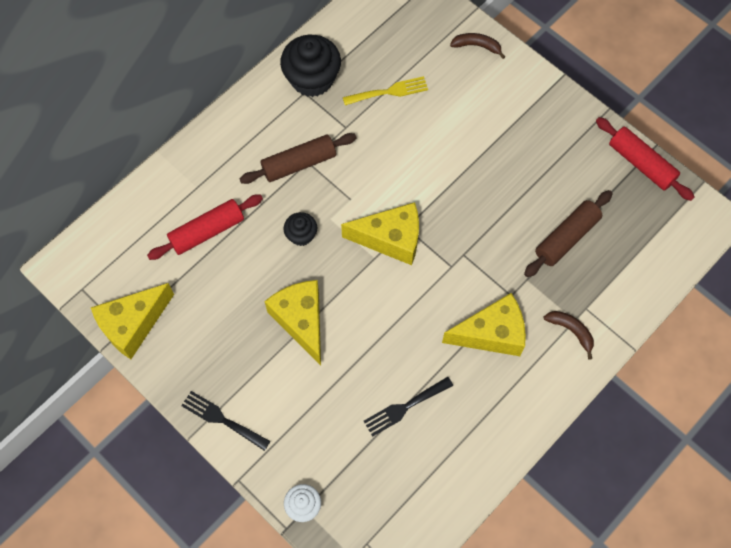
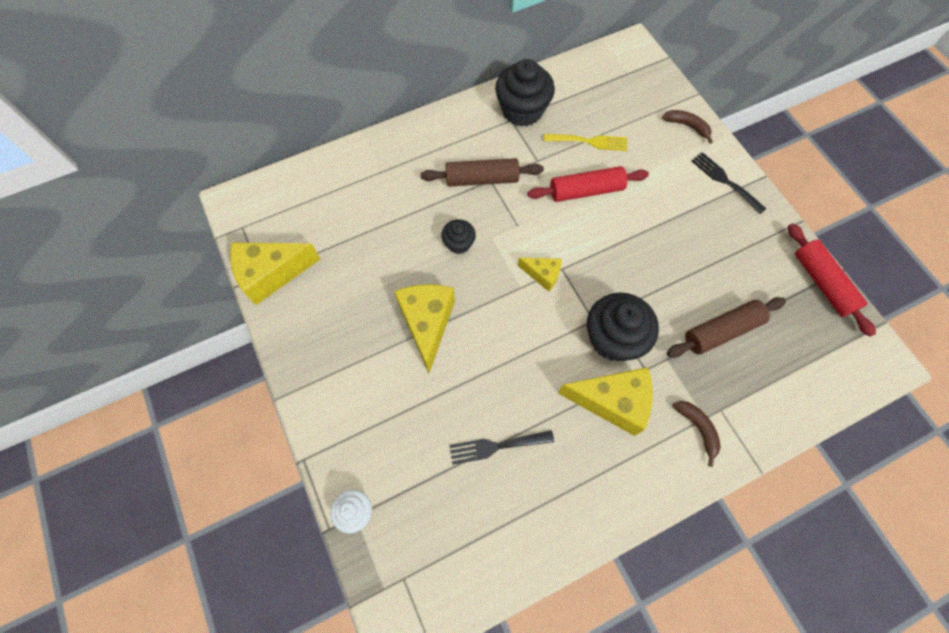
camera: 20 degrees right, 0 degrees up
(207, 231) = (374, 213): red rolling pin -> red rolling pin (586, 191)
(222, 419) = (313, 393): black fork -> black fork (725, 181)
(391, 239) = (542, 275): yellow cheese -> yellow cheese, size x0.54
(474, 276) = (613, 338): none -> black cupcake

